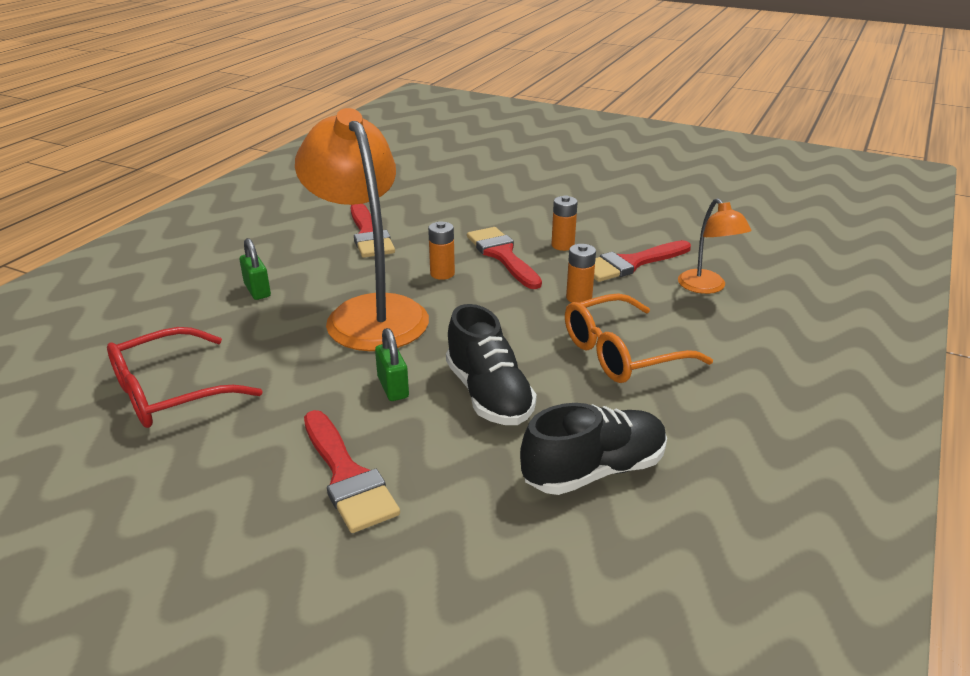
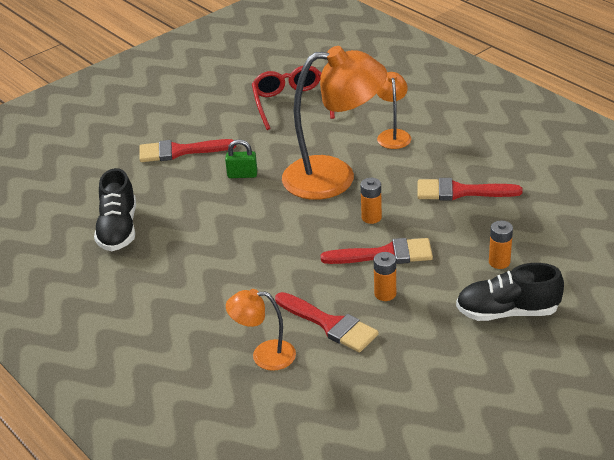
camera: 115 degrees right, 5 degrees up
(257, 290) = (393, 135): green padlock -> orange lamp
(488, 394) = (209, 208): black shoe -> black shoe (507, 312)
(579, 298) = (293, 277): orange battery -> orange battery (499, 262)
(620, 353) = (210, 274): orange glasses -> none
(630, 263) = (330, 324): red brush -> red brush turned 135 degrees clockwise

